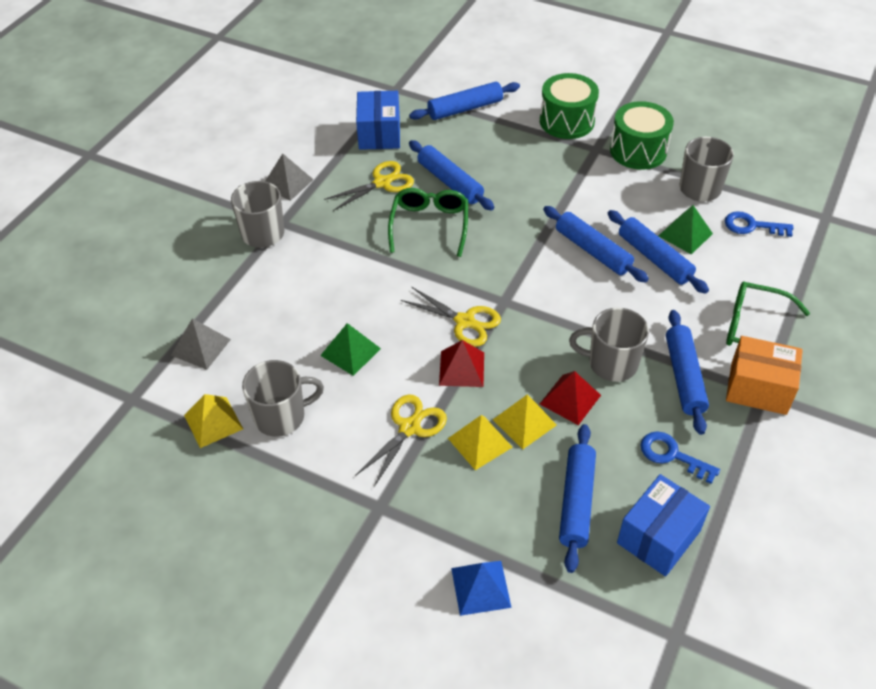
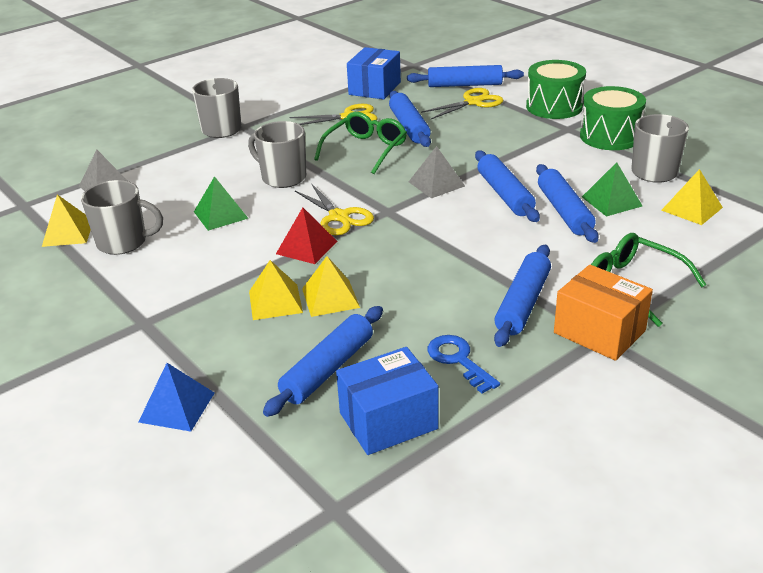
camera: 25 degrees right, 15 degrees down
(287, 183) = (270, 104): grey pyramid -> grey pyramid (436, 184)
(409, 428) = (222, 276): yellow scissors -> yellow scissors (473, 102)
(570, 399) = (389, 292): red pyramid -> none
(611, 364) = (454, 276): grey mug -> grey mug (282, 177)
(752, 226) = (691, 208): blue key -> yellow pyramid

